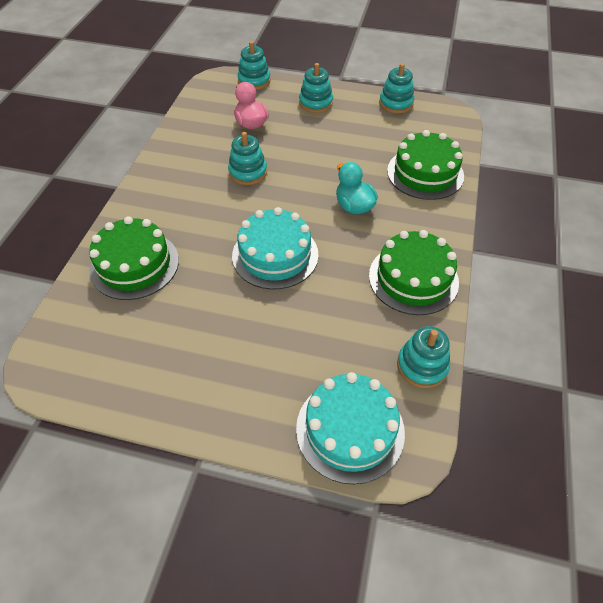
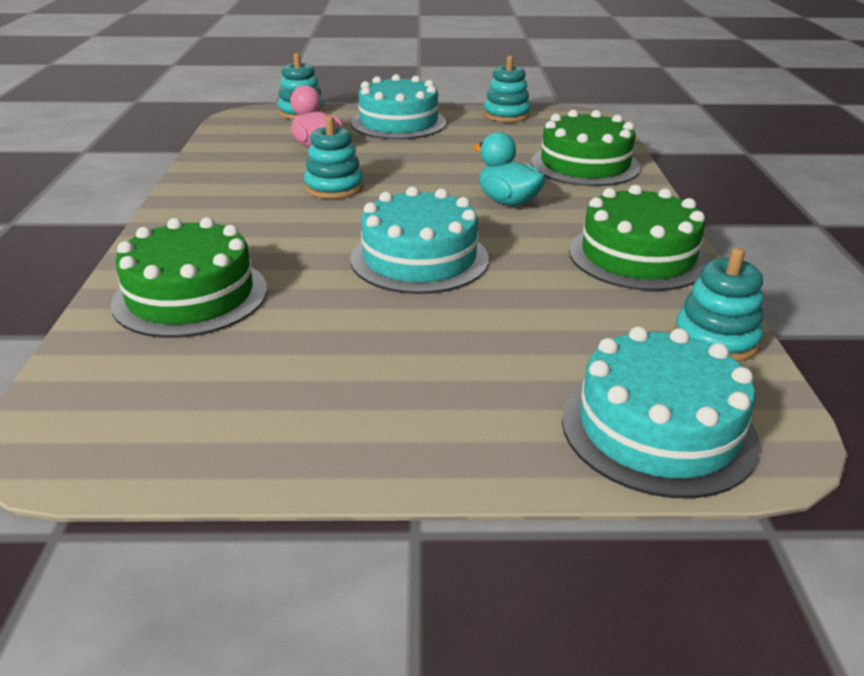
camera: 15 degrees left, 20 degrees down
(315, 103) = (398, 123): turquoise stacking toy -> turquoise cake

